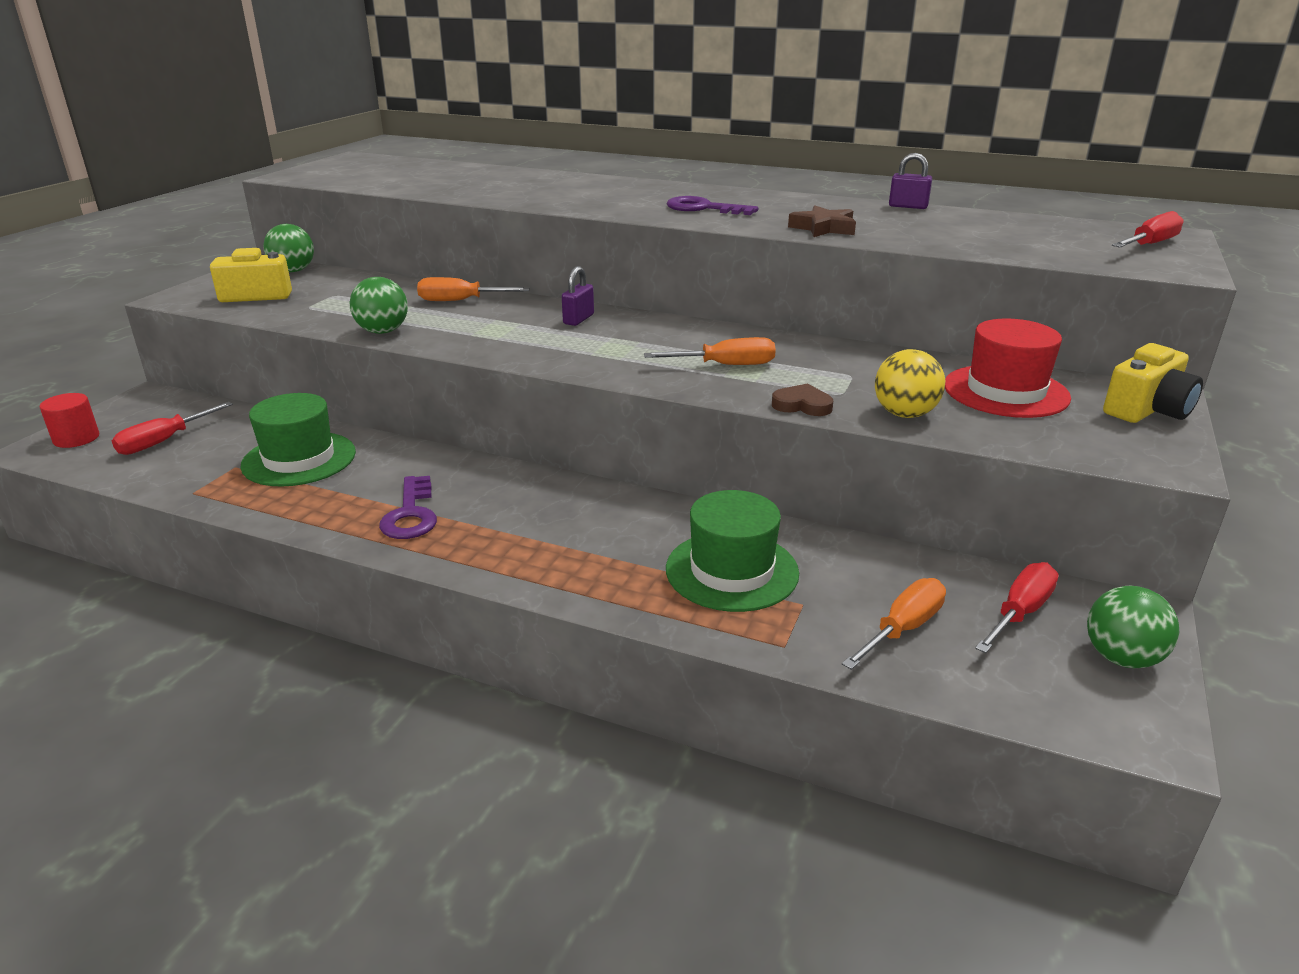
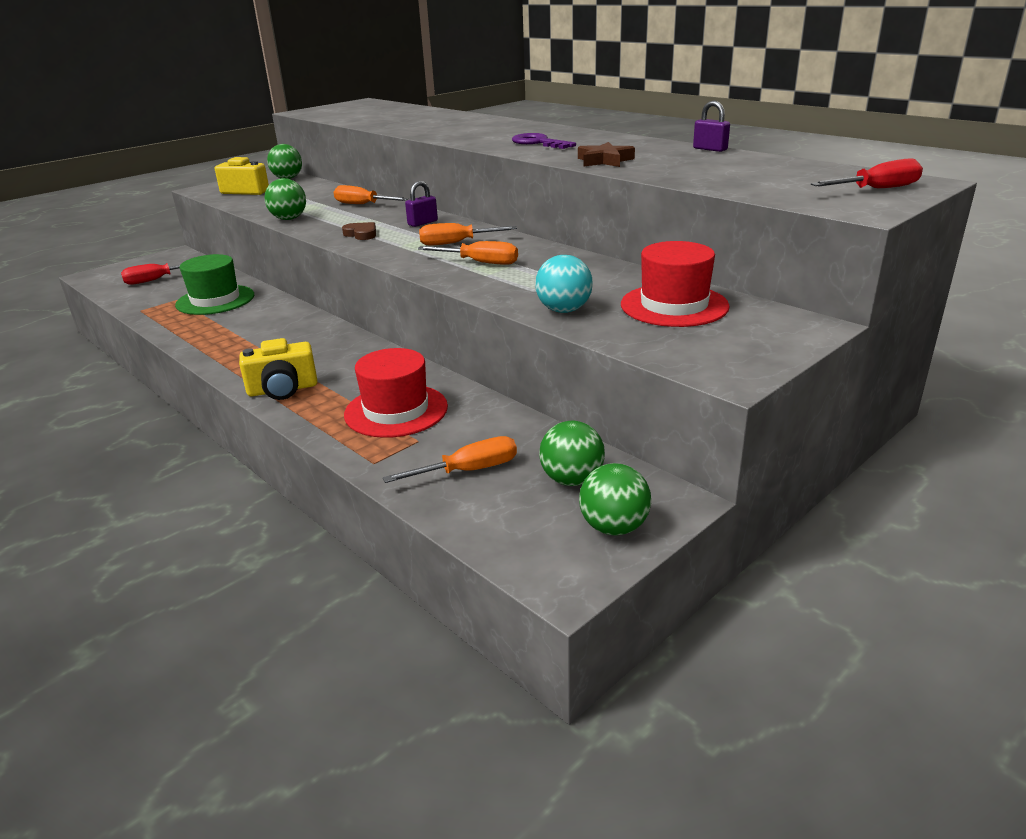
camera: 25 degrees right, 0 degrees up
(76, 438) = (115, 272): red cylinder -> none
(411, 514) = (240, 341): purple key -> none
(660, 342) = (456, 243): none -> orange screwdriver
(732, 571) = (396, 410): green hat -> red hat
(802, 405) = (495, 294): brown heart -> brown heart (361, 234)
(904, 414) = (564, 310): yellow ball -> turquoise ball
(1019, 613) = (572, 480): red screwdriver -> green ball
(1147, 410) = (781, 334): yellow camera -> yellow camera (283, 389)

